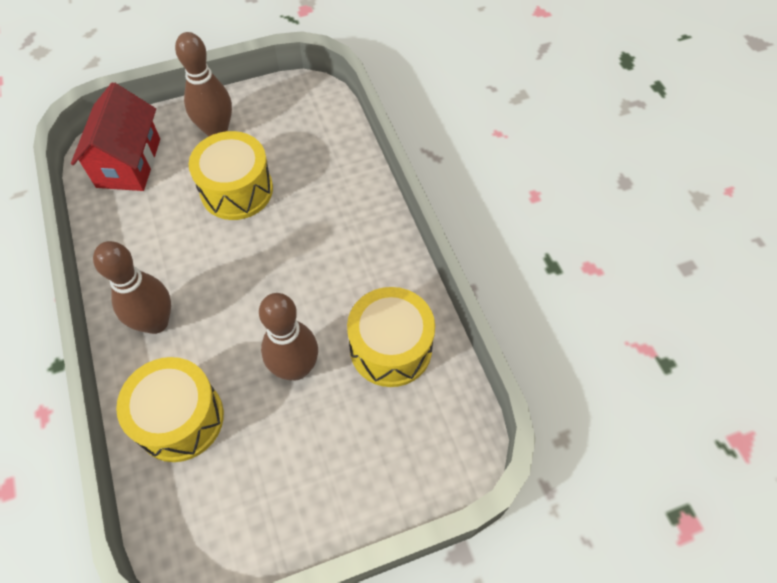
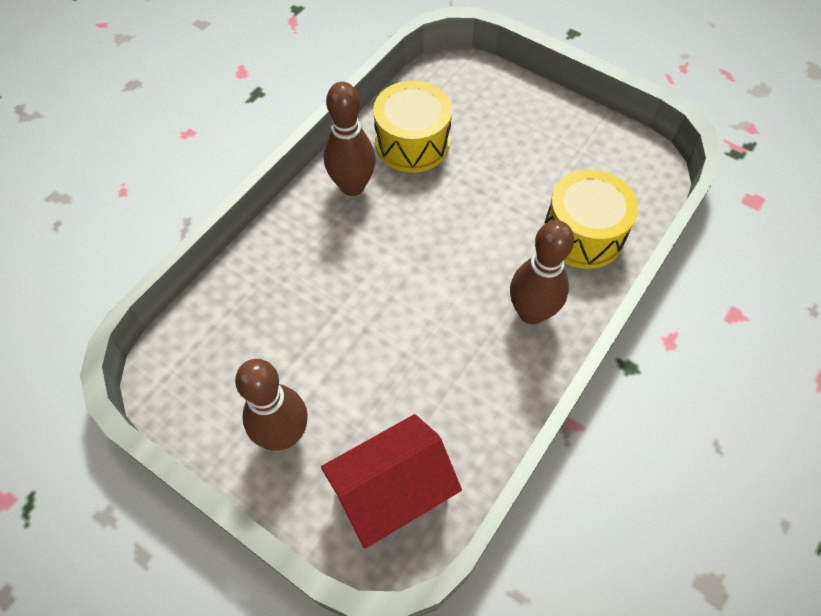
camera: 125 degrees left, 0 degrees up
(236, 190) = (348, 353): yellow drum -> none
(295, 368) = (479, 189): brown bowling pin -> brown bowling pin (352, 186)

